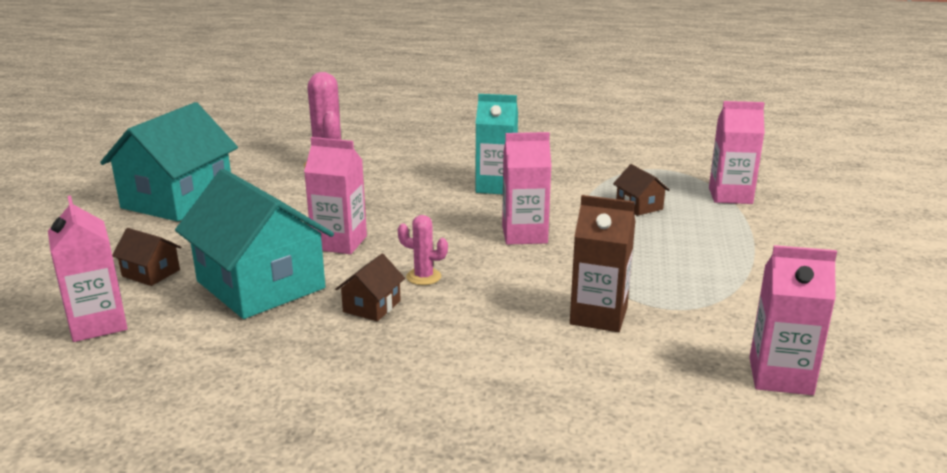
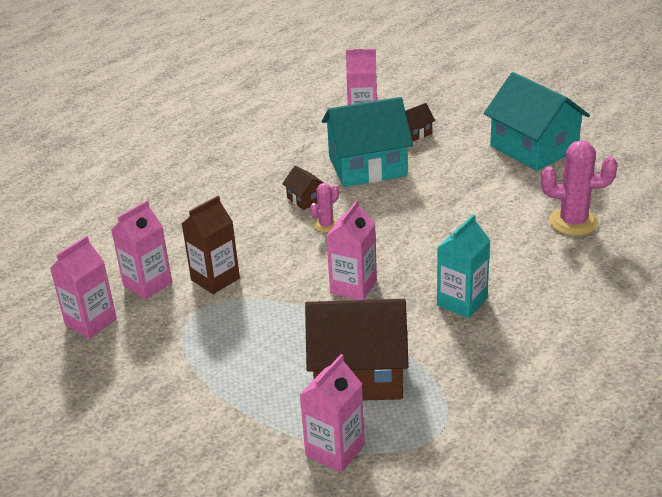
camera: 120 degrees right, 10 degrees up
(339, 243) = (405, 202): pink carton -> pink carton (147, 284)
(639, 206) = (358, 373): brown house -> brown house, size x2.33

